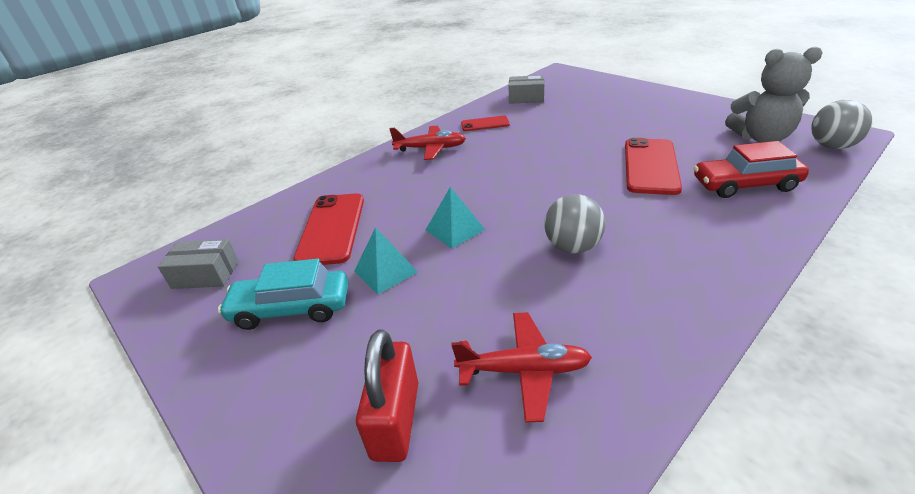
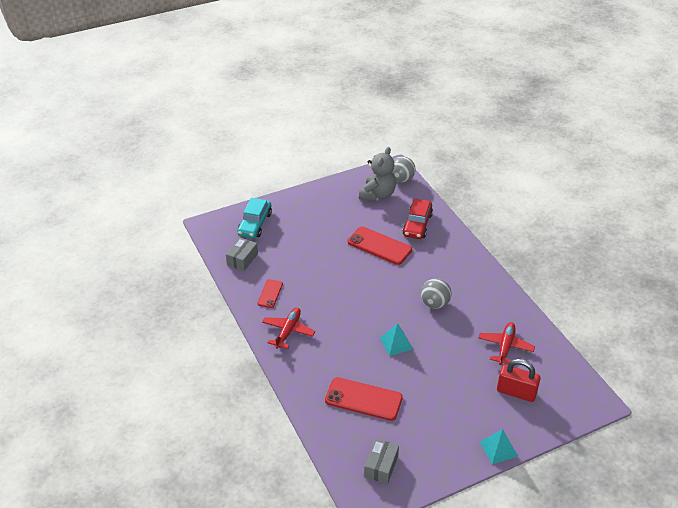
camera: 75 degrees left, 5 degrees up
(291, 308) = (432, 424): turquoise car -> turquoise car (255, 224)
(386, 271) = (419, 380): turquoise pyramid -> turquoise pyramid (498, 448)

